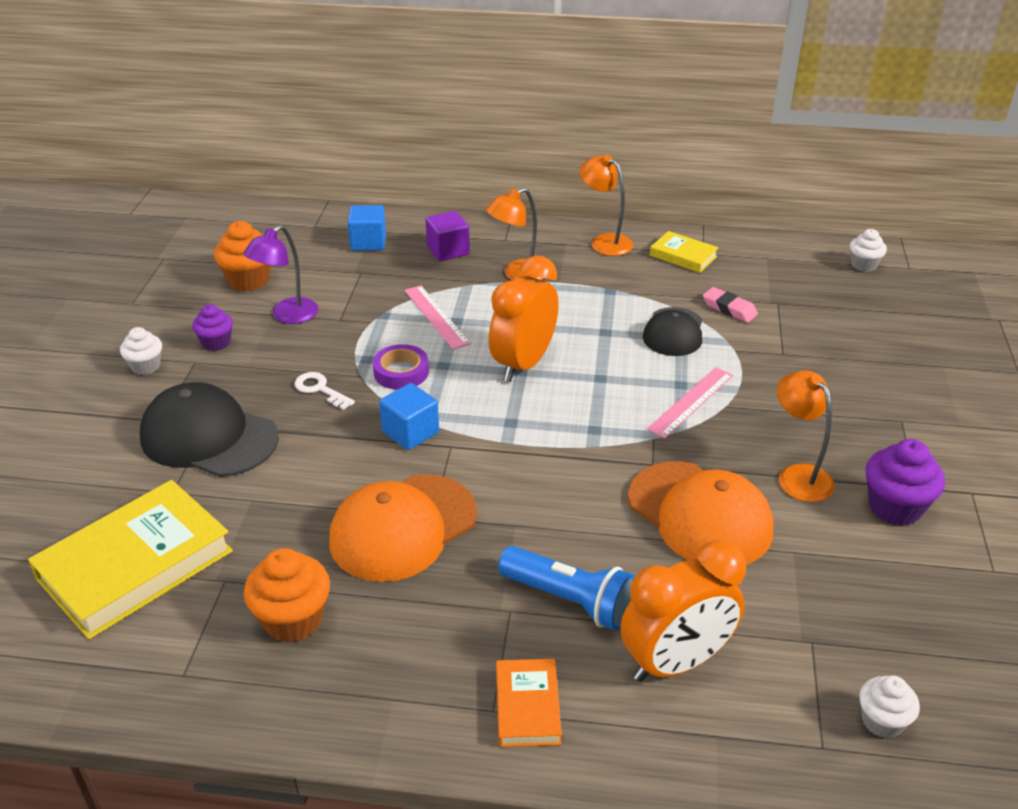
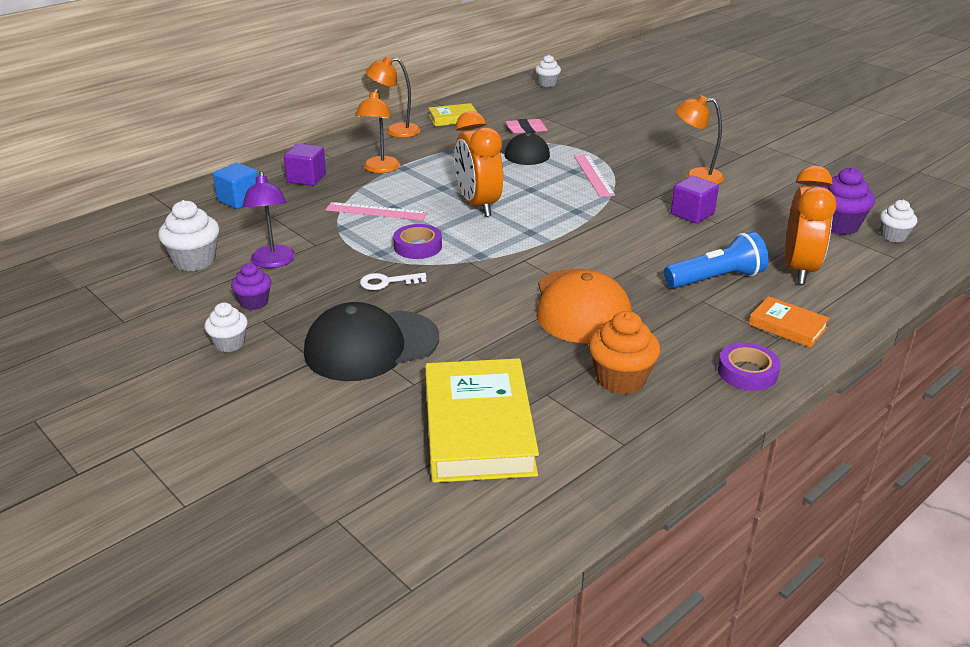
camera: 50 degrees left, 5 degrees down
(248, 280) = (194, 261): orange cupcake -> white cupcake
(394, 712) = (747, 372): none -> purple tape
(410, 432) = (488, 268): blue cube -> none
(700, 514) = (692, 214): orange cap -> purple cube
(895, 507) = (751, 166): purple cupcake -> purple cupcake (839, 225)

